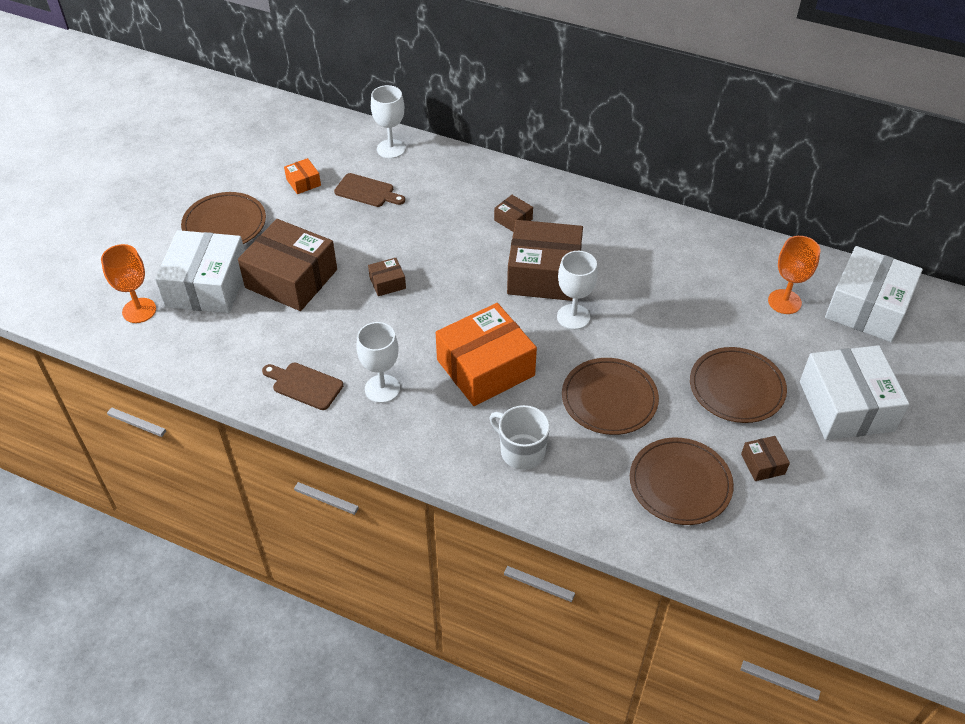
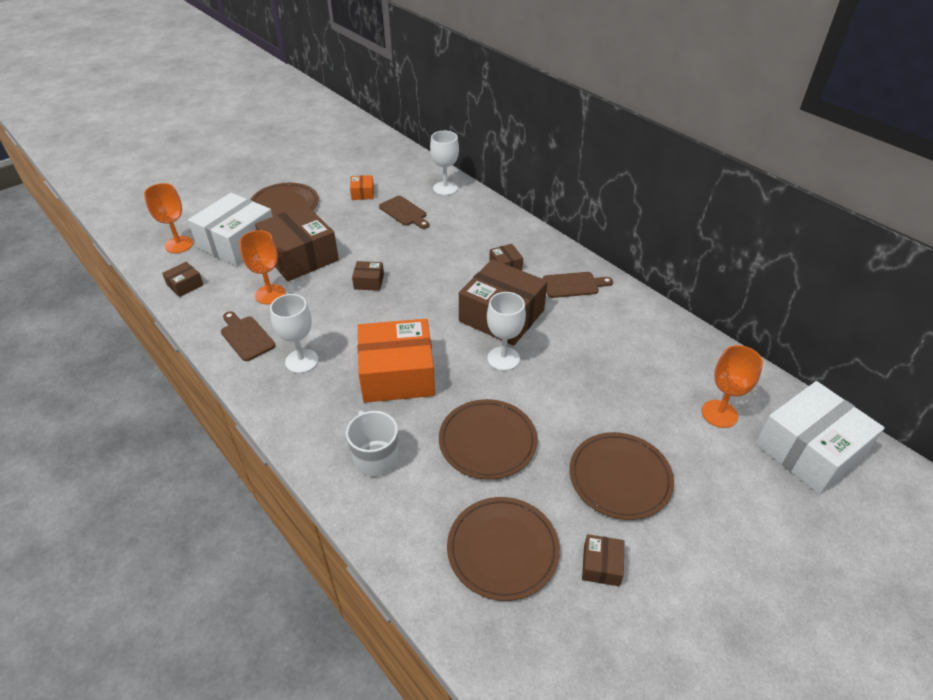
camera: 25 degrees right, 5 degrees down
(188, 353) = (185, 285): none -> brown box
(293, 332) = (270, 294): none -> orange goblet
(591, 219) = (573, 285): none -> brown cutting board
(846, 406) = (730, 541): white box -> none

